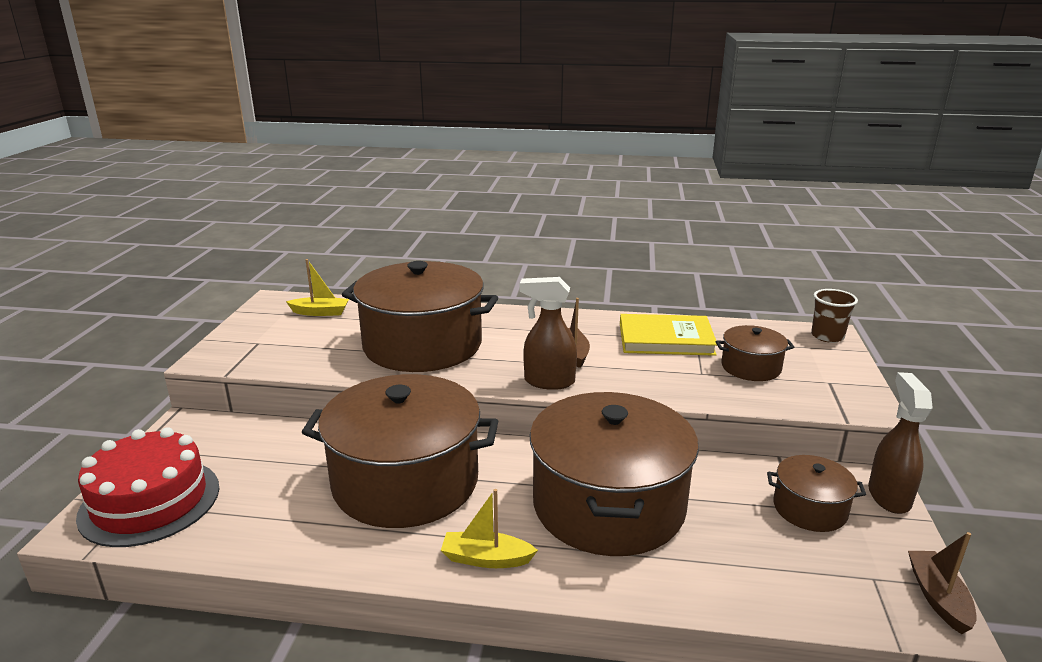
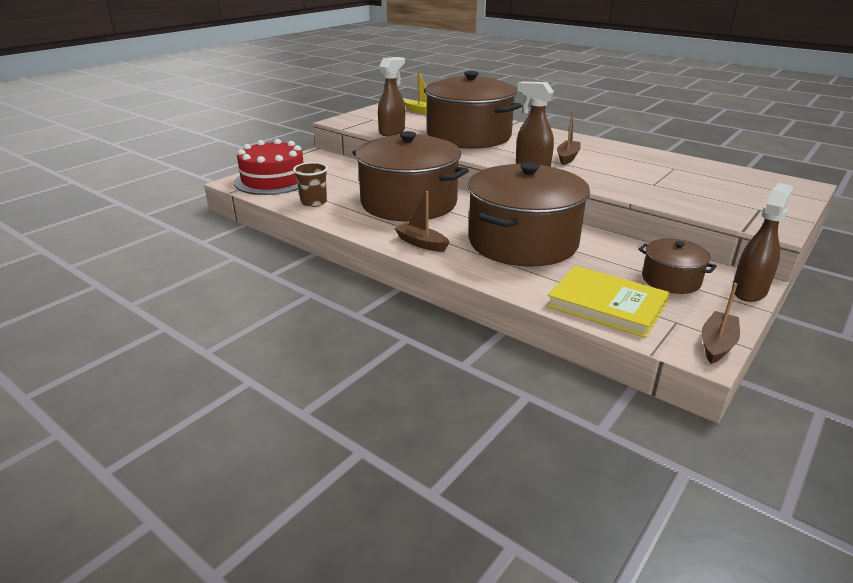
camera: 30 degrees right, 5 degrees up
(308, 363) = (392, 132): none -> brown spray bottle
(486, 559) = (421, 243): yellow boat -> brown boat
(665, 339) = (649, 163): yellow book -> yellow book (607, 304)
(751, 367) = (700, 189): brown pot -> none
(827, 336) = (798, 186): brown cup -> brown cup (313, 202)

